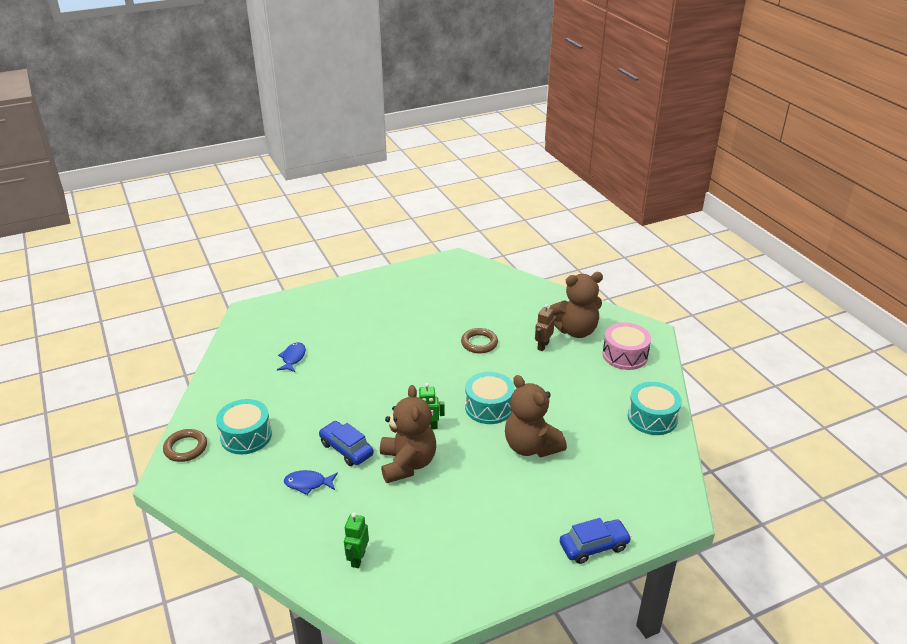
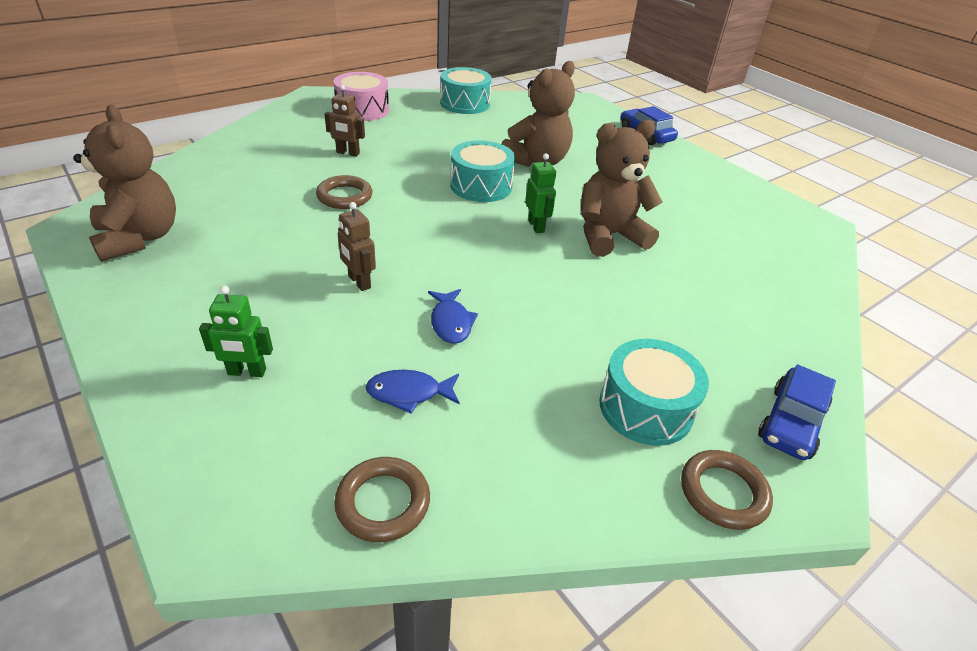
camera: 105 degrees left, 5 degrees up
(239, 348) = (383, 502): none -> brown ring
(308, 484) = (695, 313): blue fish -> blue fish (451, 322)
(346, 449) = (612, 288): blue car -> blue car (791, 423)
(358, 559) = (770, 256): green robot -> green robot (247, 372)
(383, 346) = (359, 282): none -> brown robot
(575, 331) = (313, 133): brown teddy bear -> brown teddy bear (139, 238)

